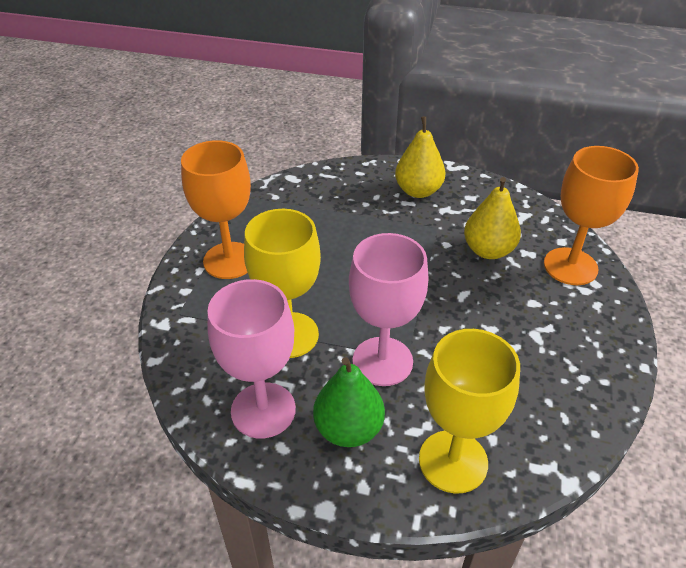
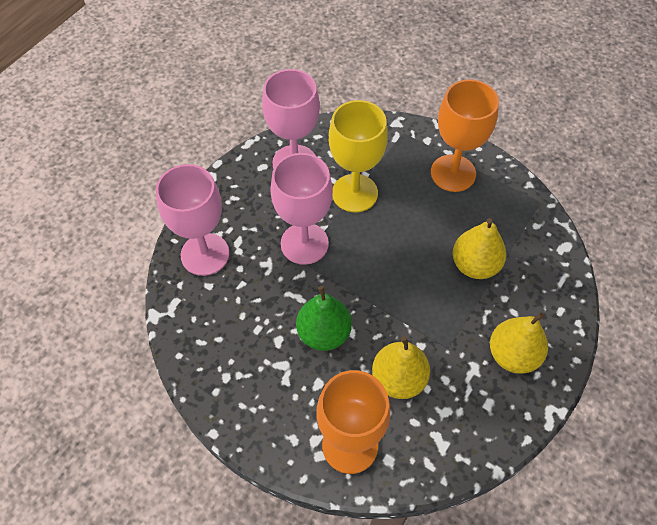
camera: 110 degrees right, 15 degrees up
(340, 226) = (475, 265): none -> yellow pear
(348, 429) = (257, 204): green pear -> green pear (324, 333)
(453, 461) = (205, 254): yellow goblet -> pink goblet

